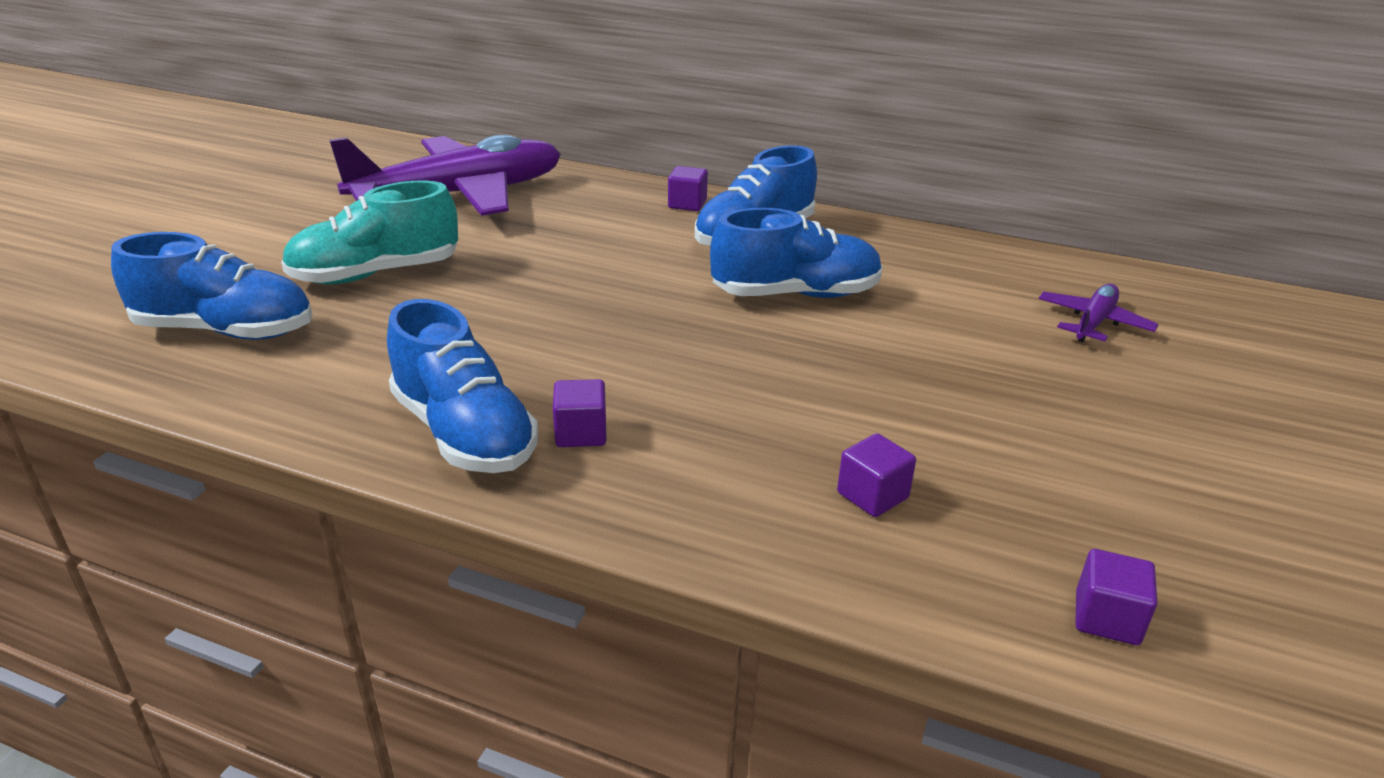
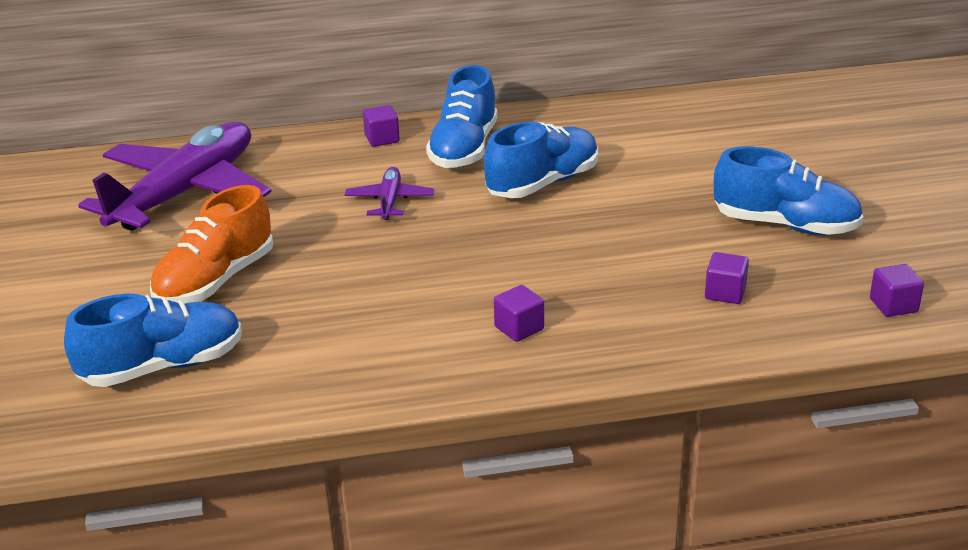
camera: 30 degrees left, 0 degrees up
(376, 274) = (215, 281): turquoise shoe -> orange shoe
(464, 433) = (445, 359): blue shoe -> blue shoe (785, 225)
(1093, 322) = (741, 136): purple plane -> purple plane (390, 201)

